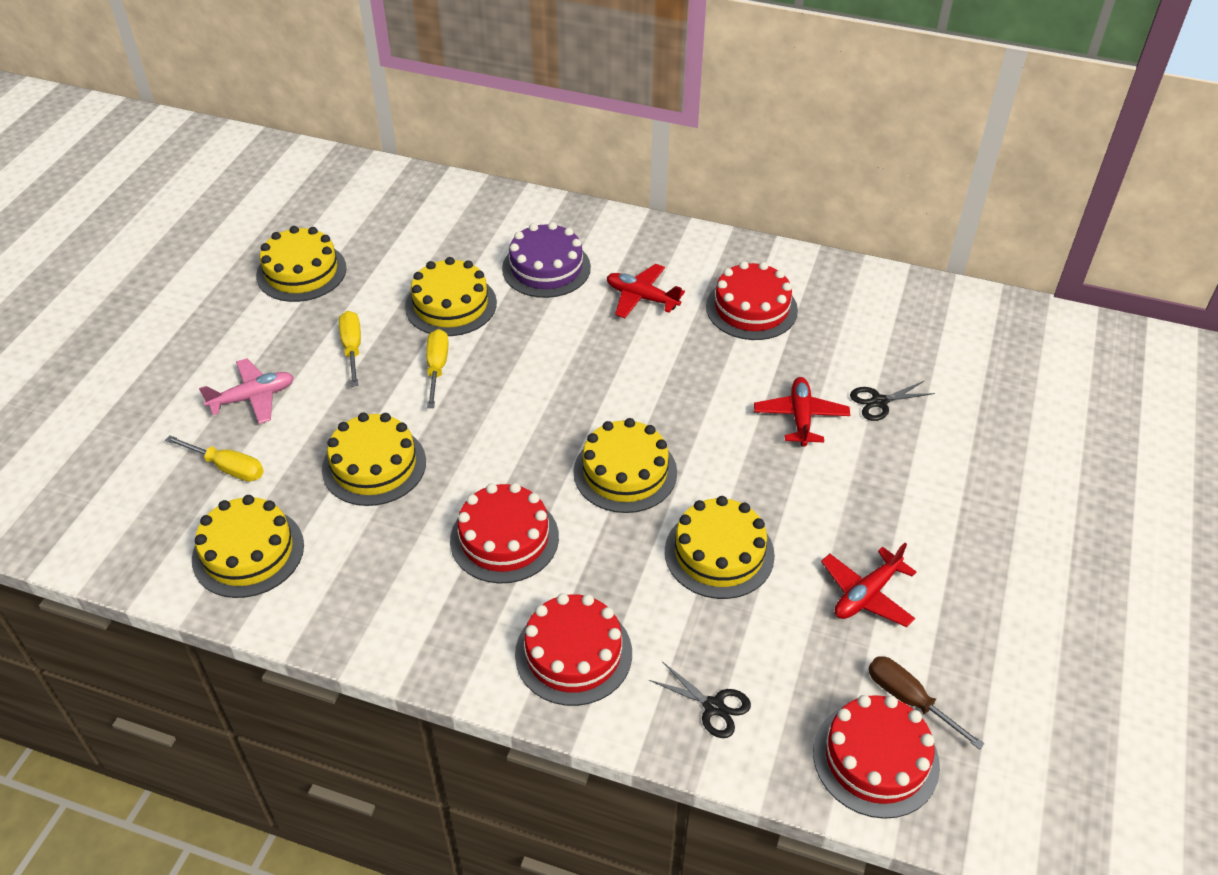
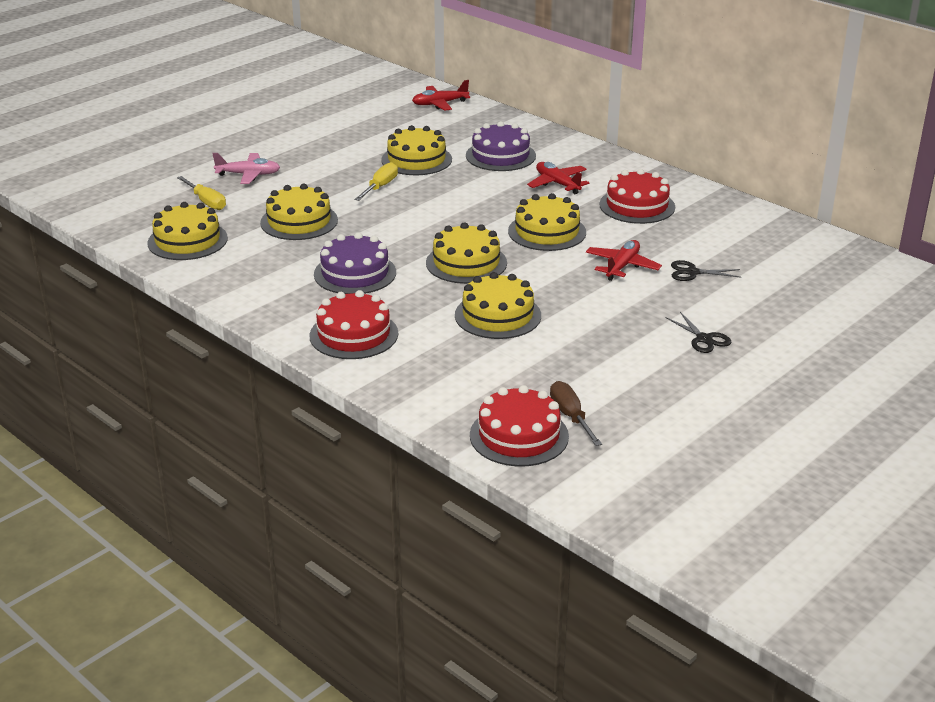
camera: 25 degrees right, 15 degrees down
(301, 272) = (329, 124): yellow cake -> yellow cake (547, 232)
(352, 348) = (332, 166): yellow screwdriver -> none
(504, 538) = (355, 273): red cake -> purple cake
(713, 706) = (426, 382): black scissors -> black scissors (704, 339)
(866, 594) = (588, 361): red plane -> red plane (440, 104)

